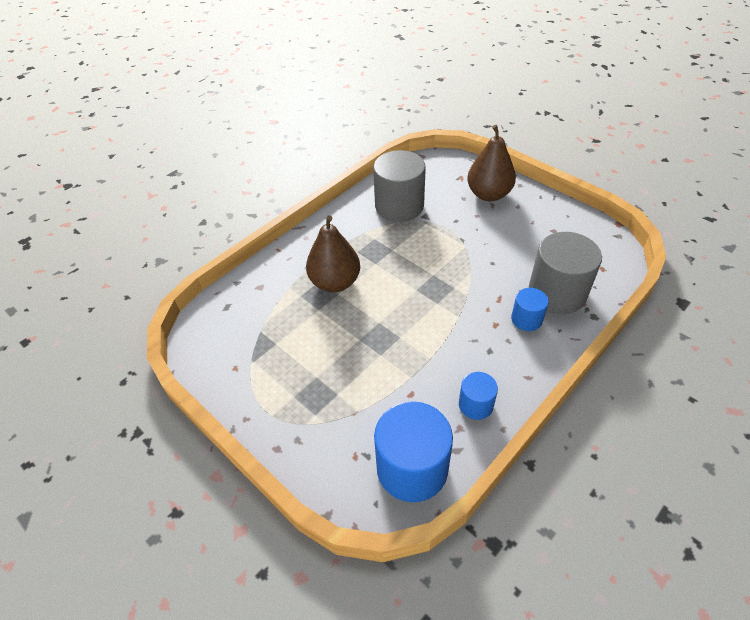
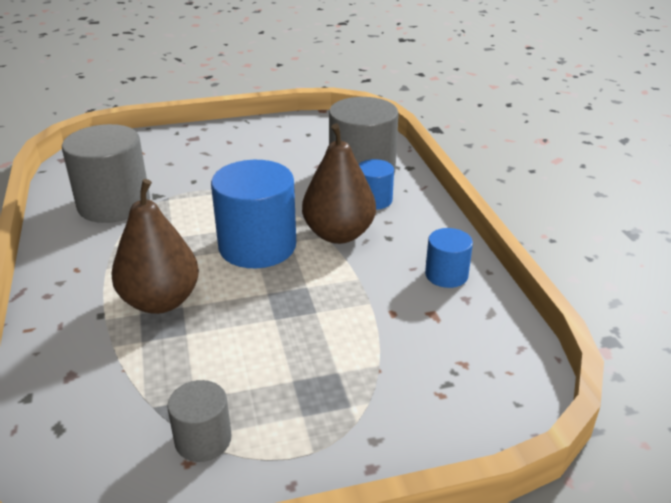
camera: 60 degrees left, 15 degrees down
(252, 364) = (203, 439): none -> grey cylinder
(412, 468) = (490, 353): blue cylinder -> blue cylinder (257, 246)
(488, 194) = (188, 148): brown pear -> brown pear (338, 234)

